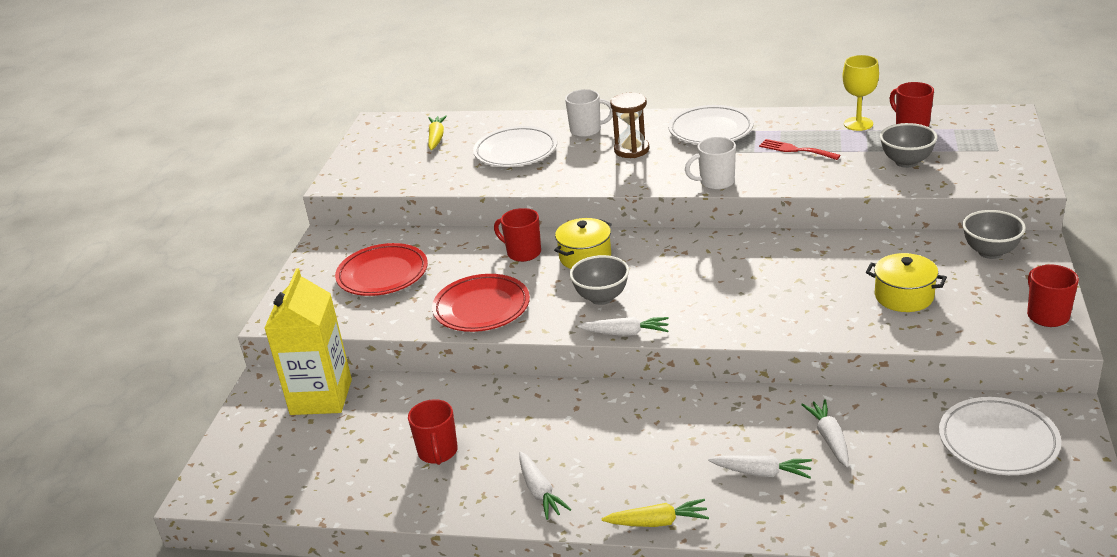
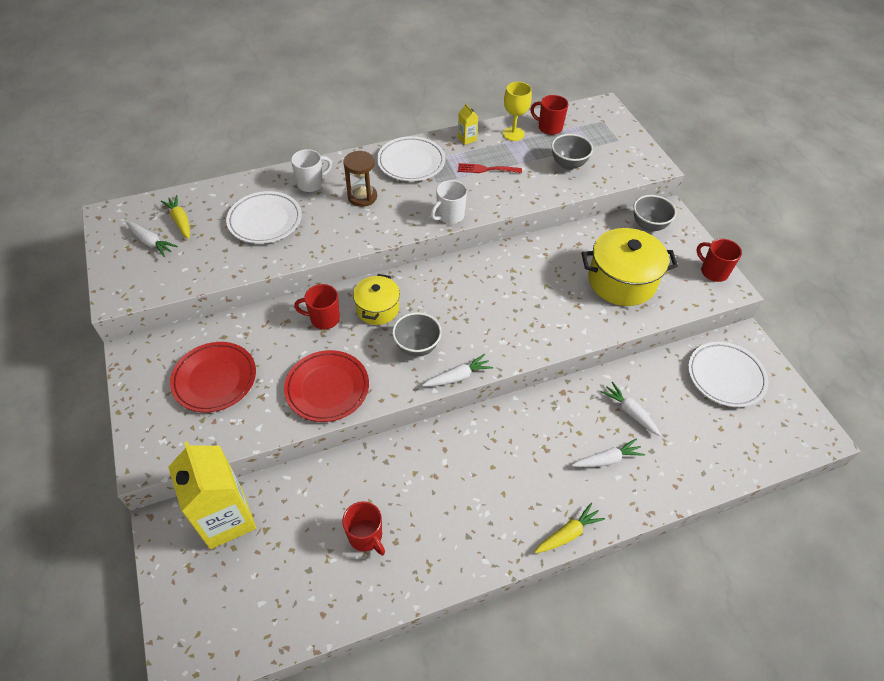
camera: 35 degrees left, 20 degrees up
(540, 492) = (469, 542): white carrot -> white carrot (151, 242)
(795, 120) = (467, 139): none -> yellow carton
(904, 296) = (622, 281): yellow pot -> yellow pot, size x1.65

